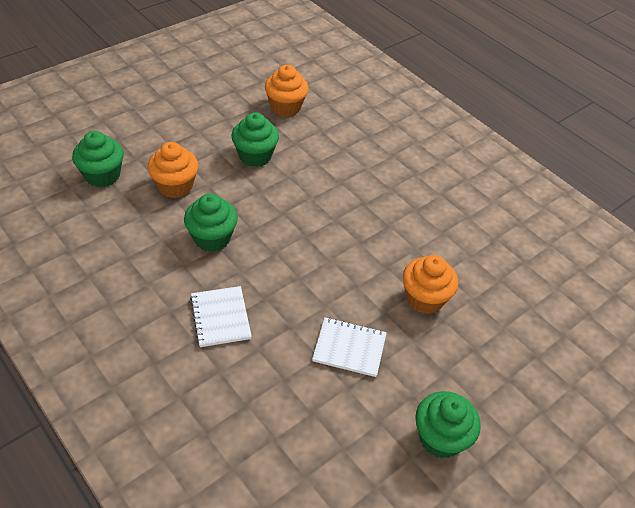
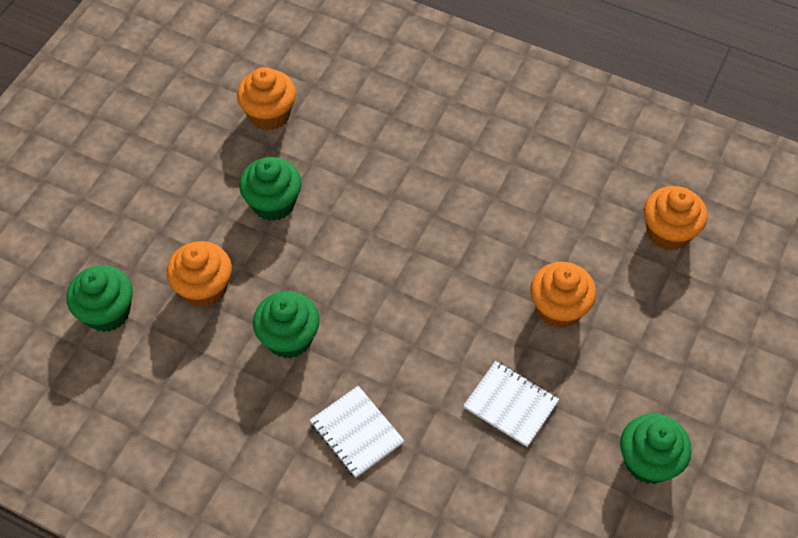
camera: 20 degrees left, 10 degrees up
(349, 348) = (510, 405): white notebook -> white notebook turned 45 degrees clockwise
(540, 282) = (668, 232): none -> orange cupcake

